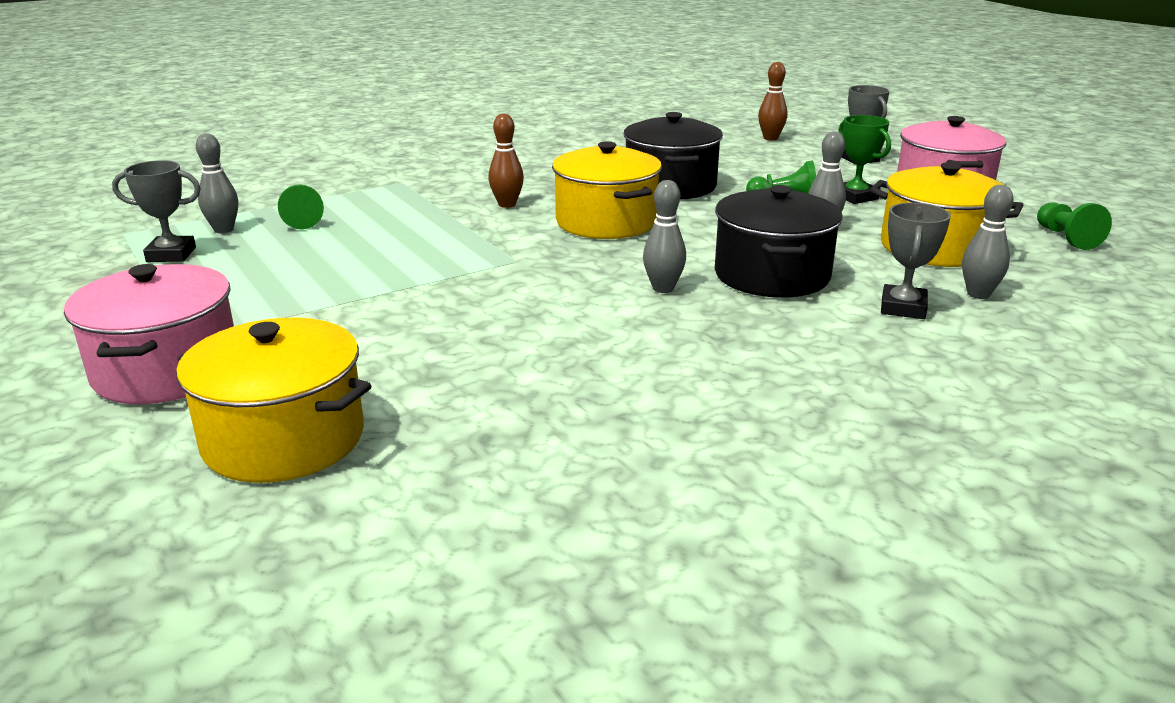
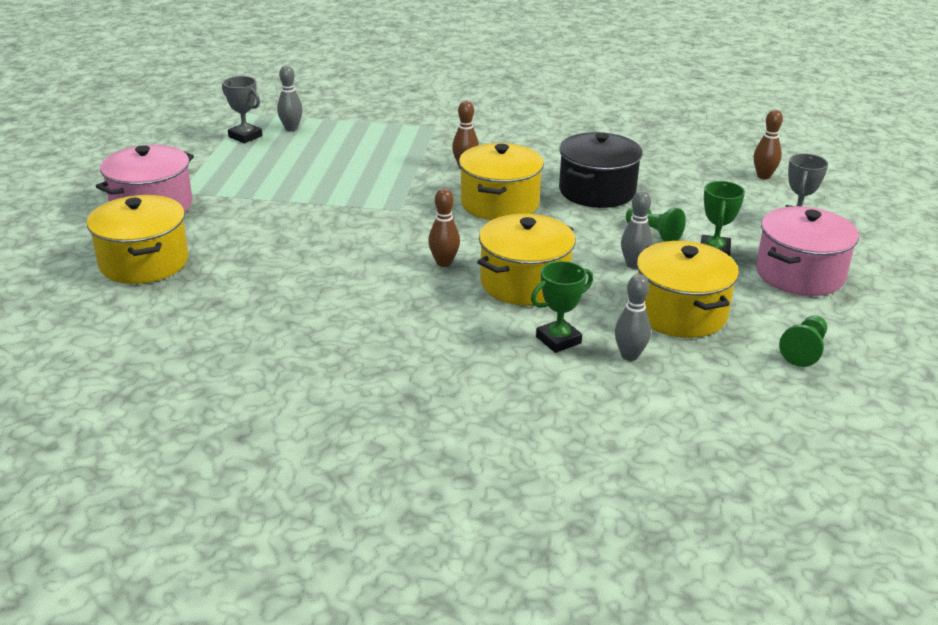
camera: 40 degrees right, 5 degrees up
(302, 219) = (339, 135): green pawn -> none
(663, 288) = (444, 263): grey bowling pin -> brown bowling pin
(771, 275) = (524, 283): black pot -> yellow pot
(903, 308) = (558, 340): grey trophy -> green trophy

